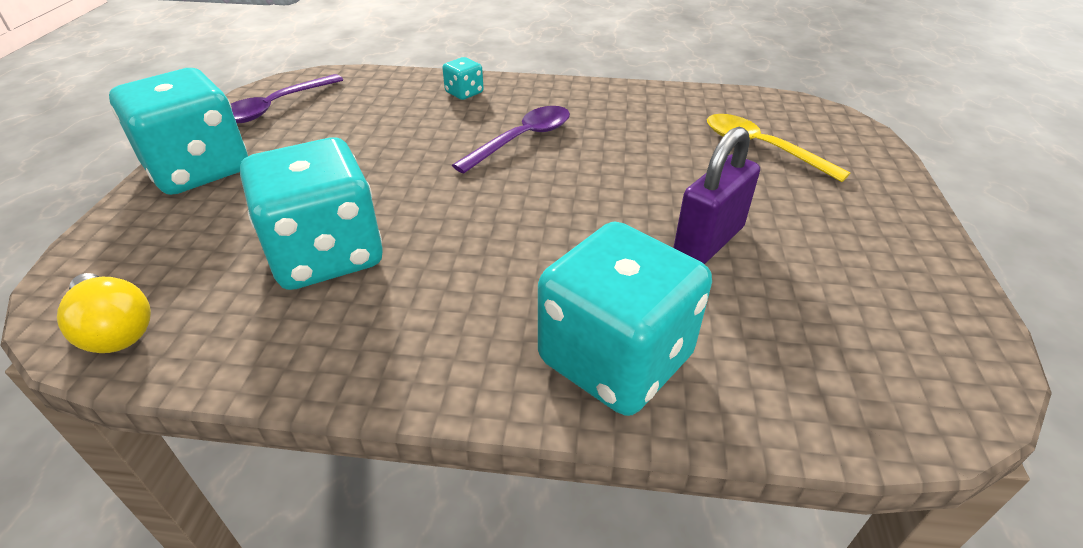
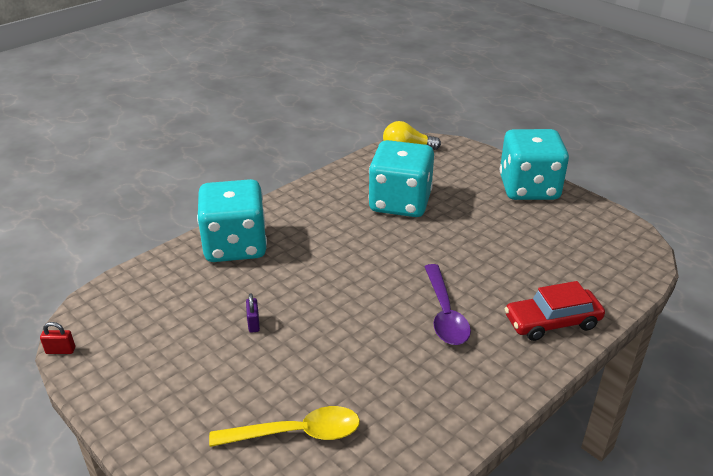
camera: 130 degrees right, 5 degrees down
(276, 107) = (599, 231): purple spoon -> none
(464, 93) = (552, 322): turquoise dice -> red car
(709, 240) = (253, 323): purple padlock -> purple padlock, size x0.43
(1005, 369) = (60, 350): none -> red padlock

